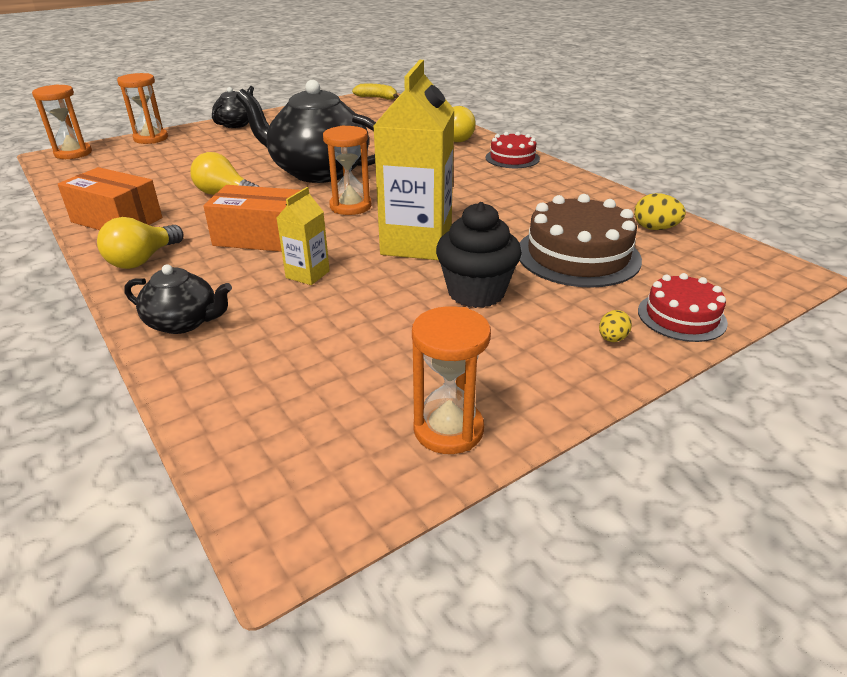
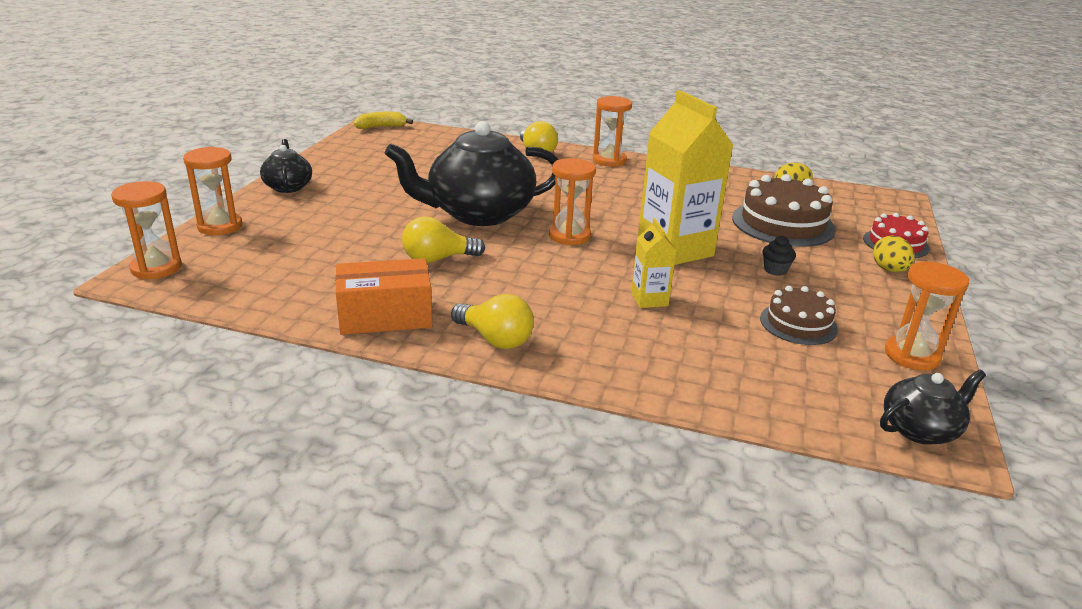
camera: 40 degrees left, 5 degrees down
(143, 260) = (495, 339): yellow light bulb -> yellow light bulb turned 45 degrees counterclockwise
(184, 322) = (638, 369): black teapot -> black teapot (920, 429)
(260, 237) = (552, 285): orange box -> none
(394, 347) = (798, 324): none -> brown cake
(476, 293) = (775, 270): black cupcake -> black cupcake, size x0.47
(512, 158) = (609, 160): red cake -> orange hourglass
(612, 339) = (889, 270): yellow egg -> yellow egg, size x1.55

